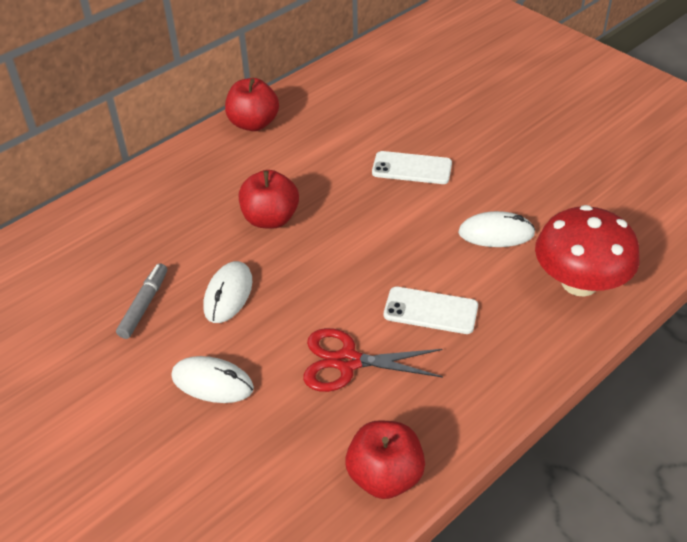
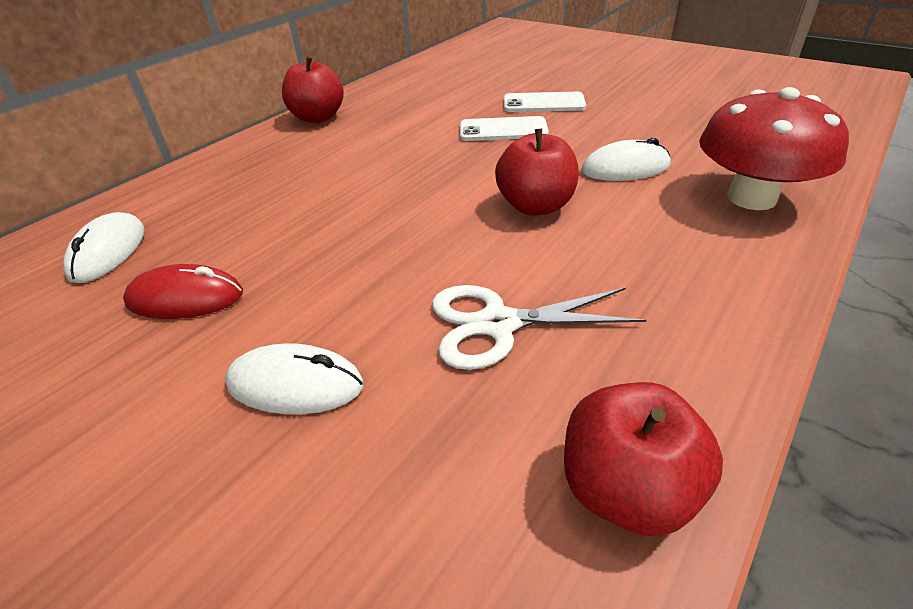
camera: 10 degrees left, 5 degrees down
(144, 305) = (185, 298): grey marker -> red mouse
(228, 294) = (307, 269): white mouse -> white mouse (108, 252)
(270, 219) = (351, 189): red apple -> red apple (535, 206)
(347, 362) = (498, 324): red scissors -> white scissors
(430, 311) = (587, 249): white phone -> white phone (543, 103)

